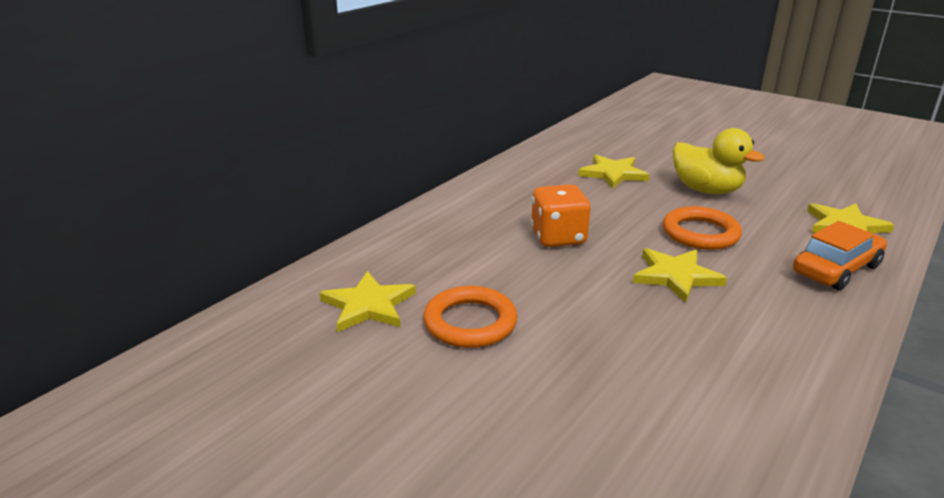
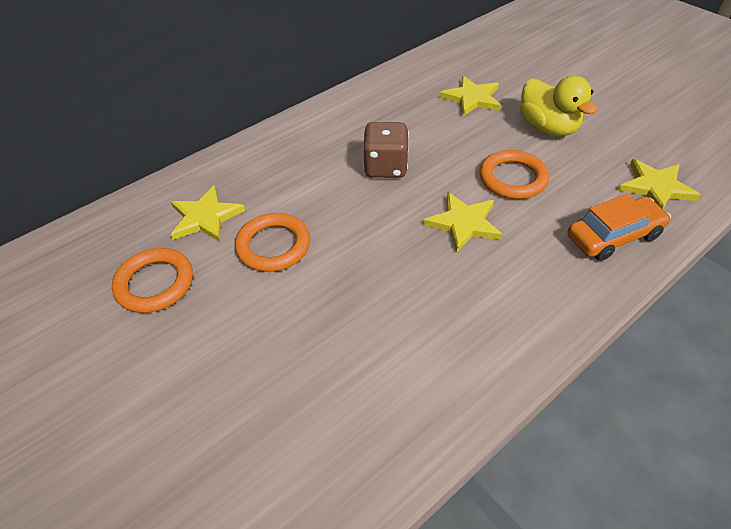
camera: 15 degrees right, 20 degrees up
(336, 380) = (155, 283): none -> orange ring
(558, 237) = (386, 167): orange dice -> brown dice

